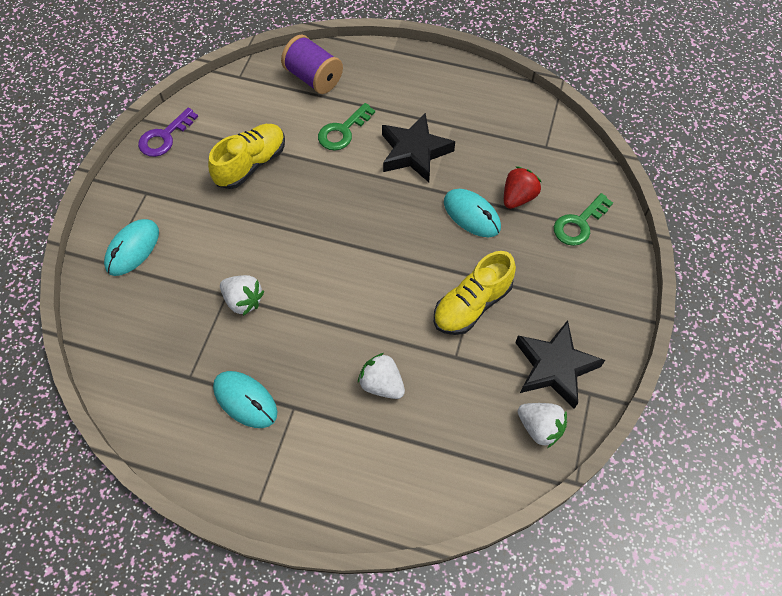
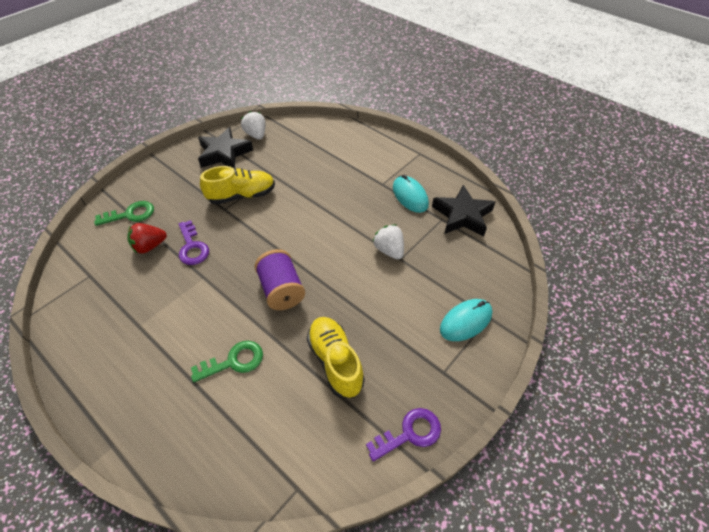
camera: 155 degrees left, 10 degrees down
(251, 164) = (335, 362): yellow shoe -> yellow shoe turned 90 degrees clockwise
(313, 78) = (219, 444): purple spool -> purple spool (281, 290)
(382, 384) = (325, 177): white strawberry -> none
(414, 152) = (190, 313): black star -> black star (462, 215)
(471, 215) = (192, 247): turquoise mouse -> purple key

